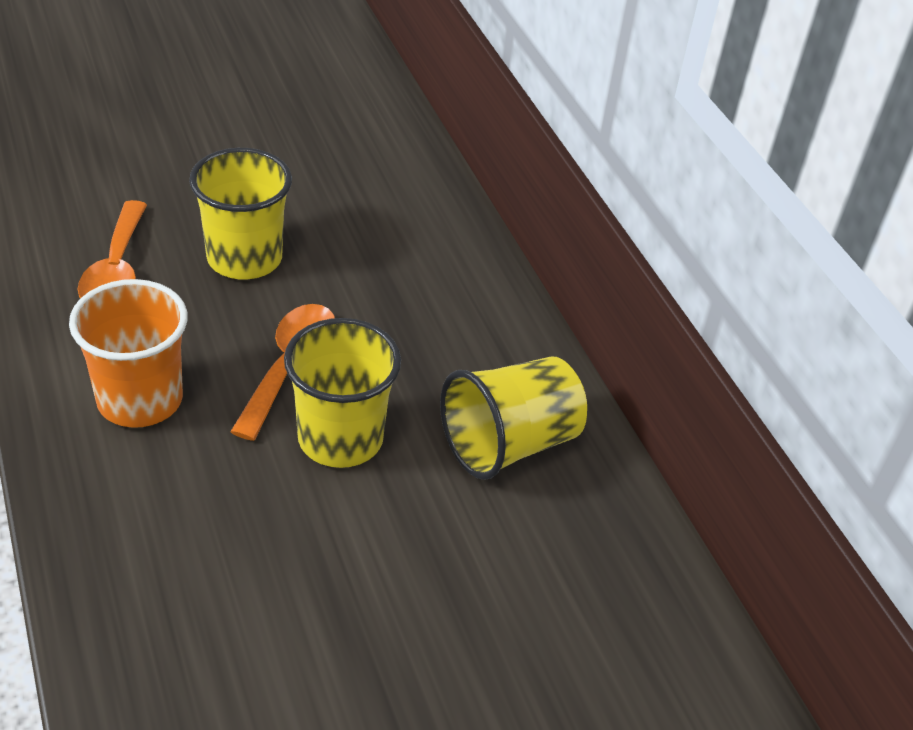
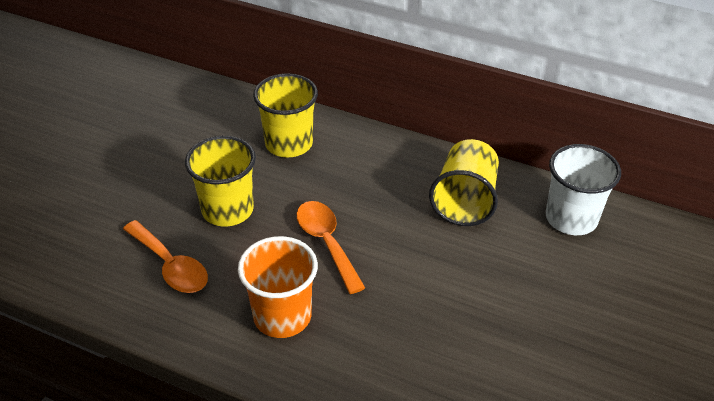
camera: 40 degrees left, 0 degrees up
(340, 438) = (397, 256): yellow cup -> yellow cup (289, 143)
(614, 569) = (571, 218): none -> white cup

